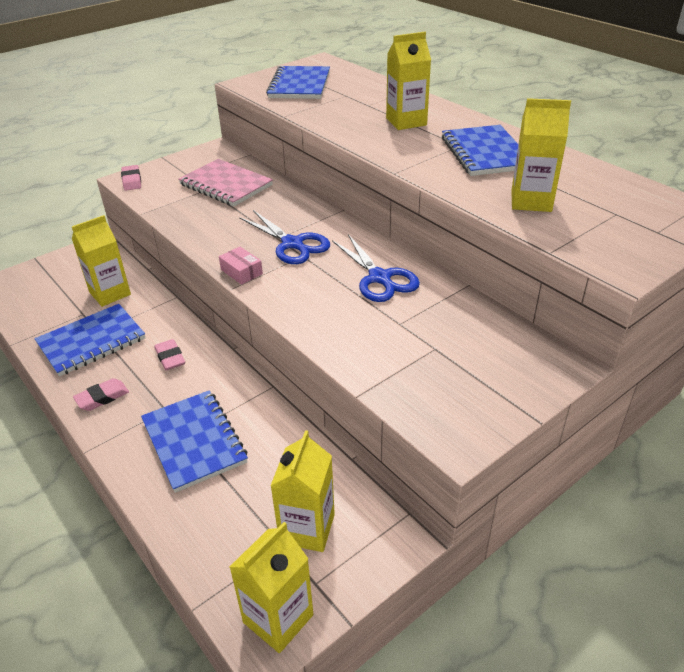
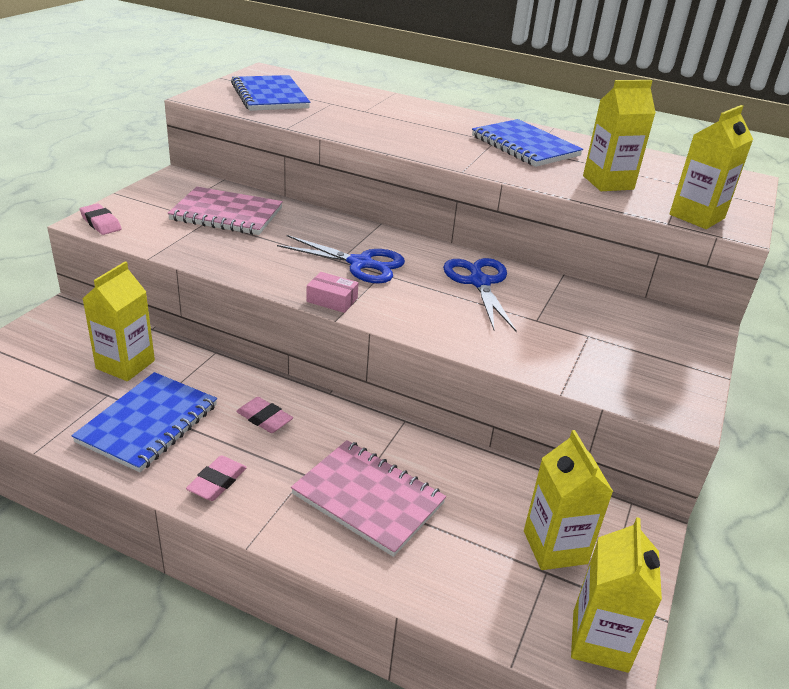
camera: 30 degrees left, 5 degrees down
(194, 442) = (368, 499): blue notebook -> pink notebook
(380, 278) = (479, 282): blue scissors -> blue scissors turned 135 degrees counterclockwise
(406, 122) = (421, 124): yellow carton -> yellow carton (697, 216)

